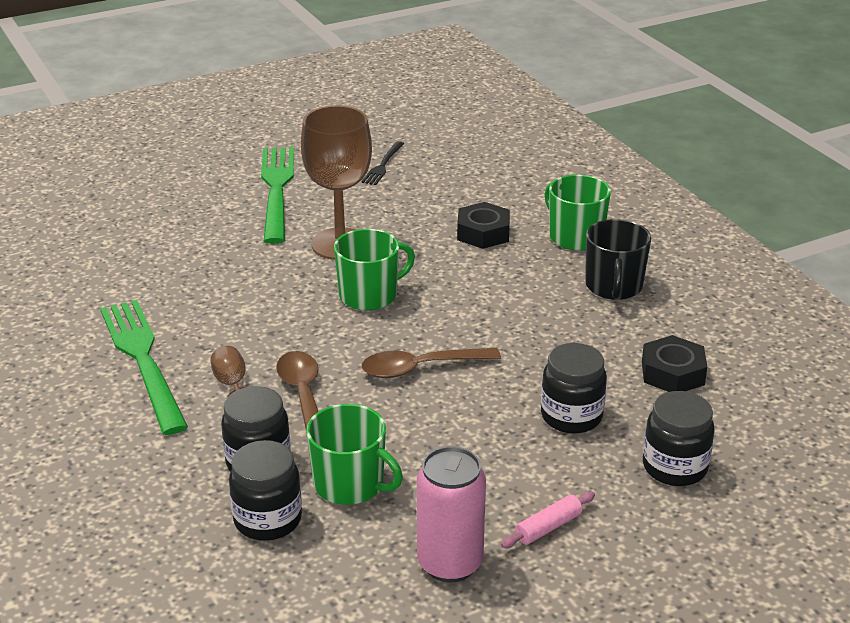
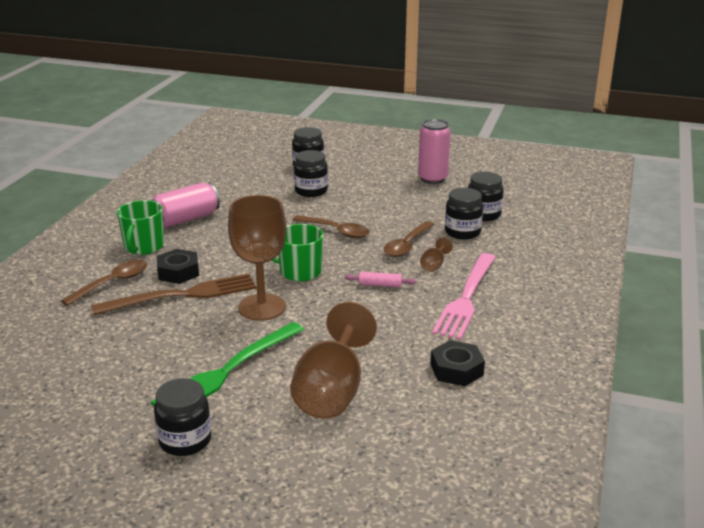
camera: 135 degrees left, 5 degrees down
(143, 360) = (466, 298): green fork -> pink fork
(168, 216) = (332, 391): none -> brown goblet
(230, 146) = (185, 440): none -> black jar
(350, 484) = (434, 210): green mug -> none
(383, 165) = (128, 349): black fork -> none
(432, 217) = (182, 295): none -> brown fork
(515, 195) = (112, 283): none -> brown spoon
(548, 527) = (383, 172): pink rolling pin -> pink rolling pin (380, 285)
(614, 286) = (185, 219): black mug -> pink can
(672, 373) = (243, 185): black nut -> black nut (456, 370)

